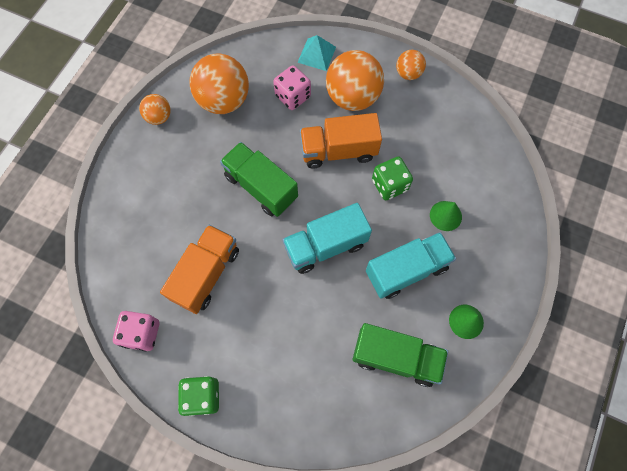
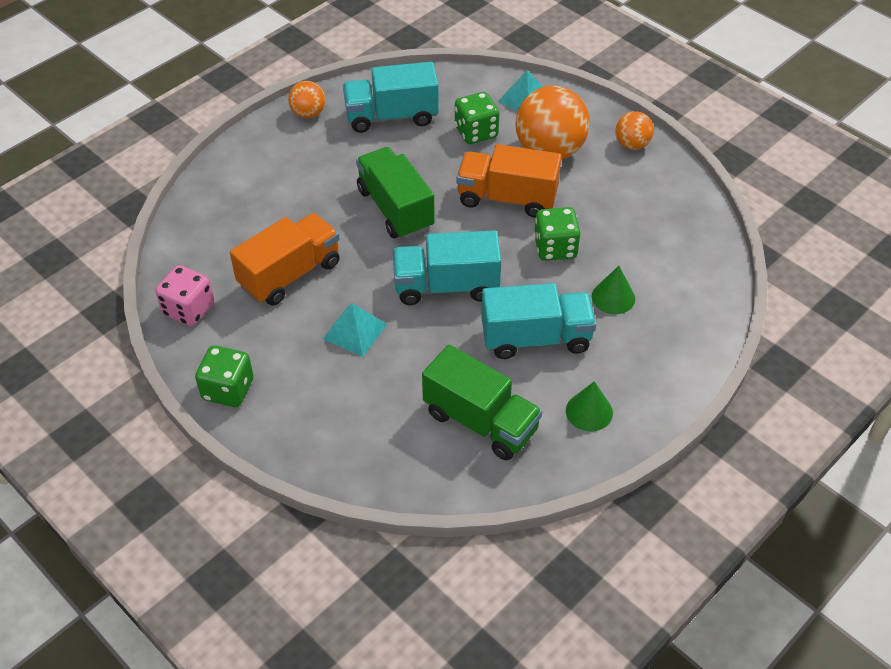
camera: 20 degrees right, 20 degrees down
(224, 100) = (391, 116): orange ball -> turquoise truck
(275, 309) = (354, 331): none -> turquoise pyramid
(293, 96) = (476, 132): pink dice -> green dice

